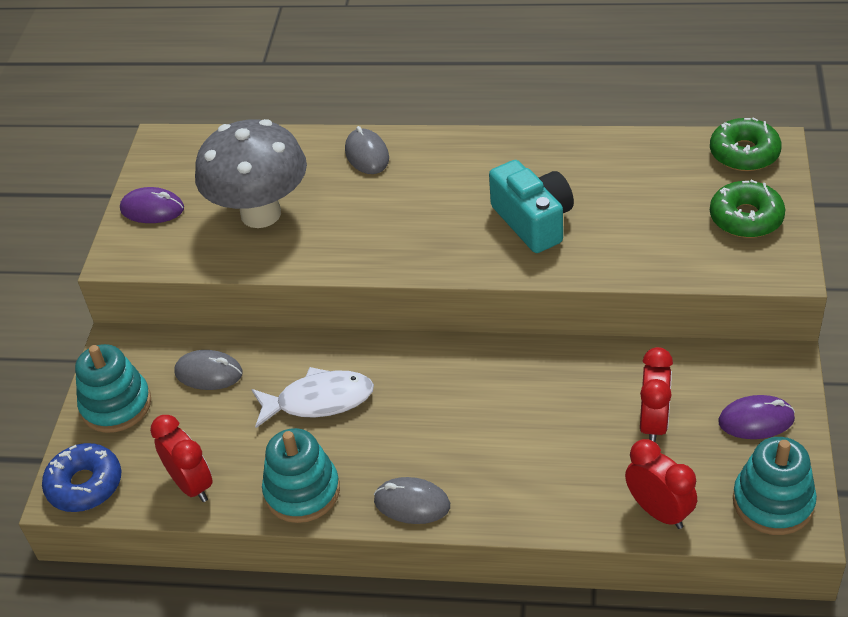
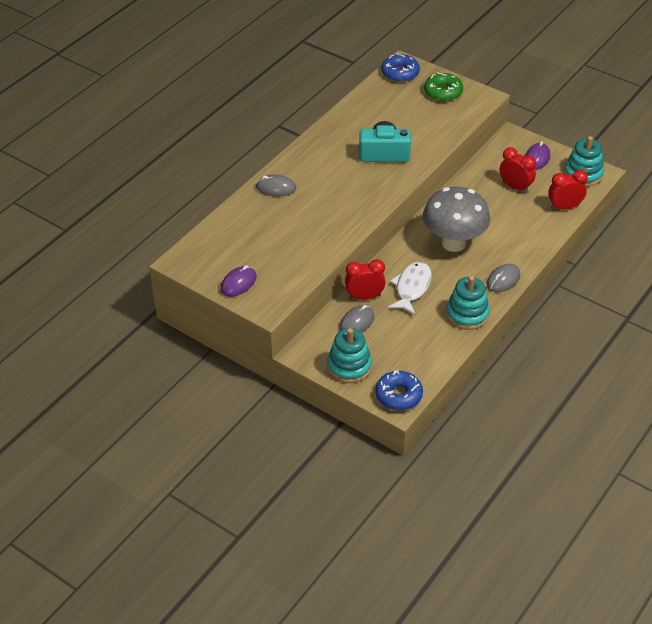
camera: 65 degrees left, 0 degrees up
(192, 485) = (431, 353): red clock -> red clock (364, 297)
(261, 214) = (285, 242): grey mushroom -> grey mushroom (454, 243)
(744, 153) = (400, 73): green donut -> blue donut

